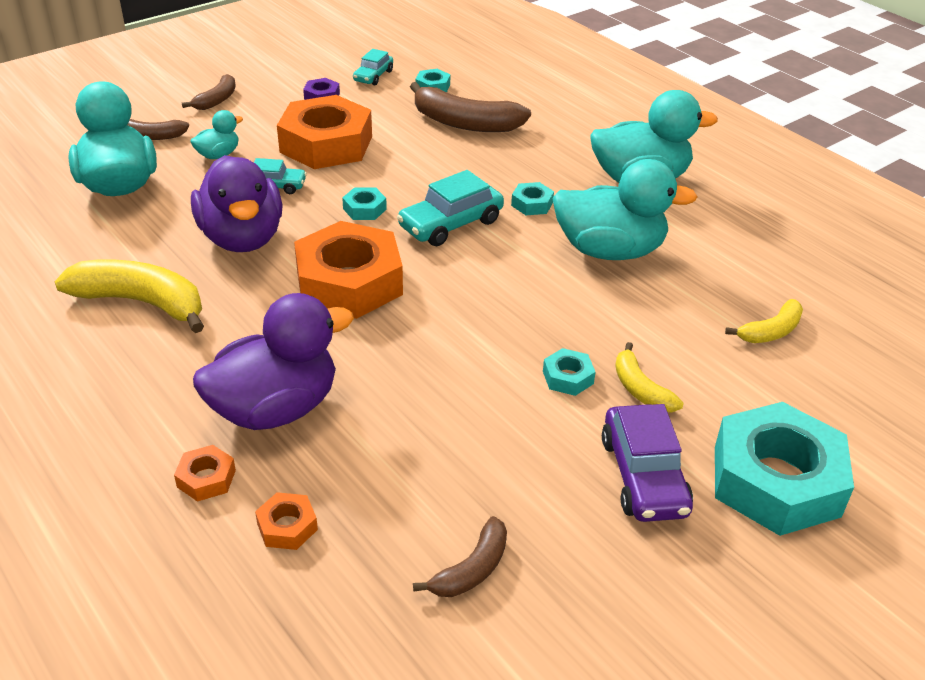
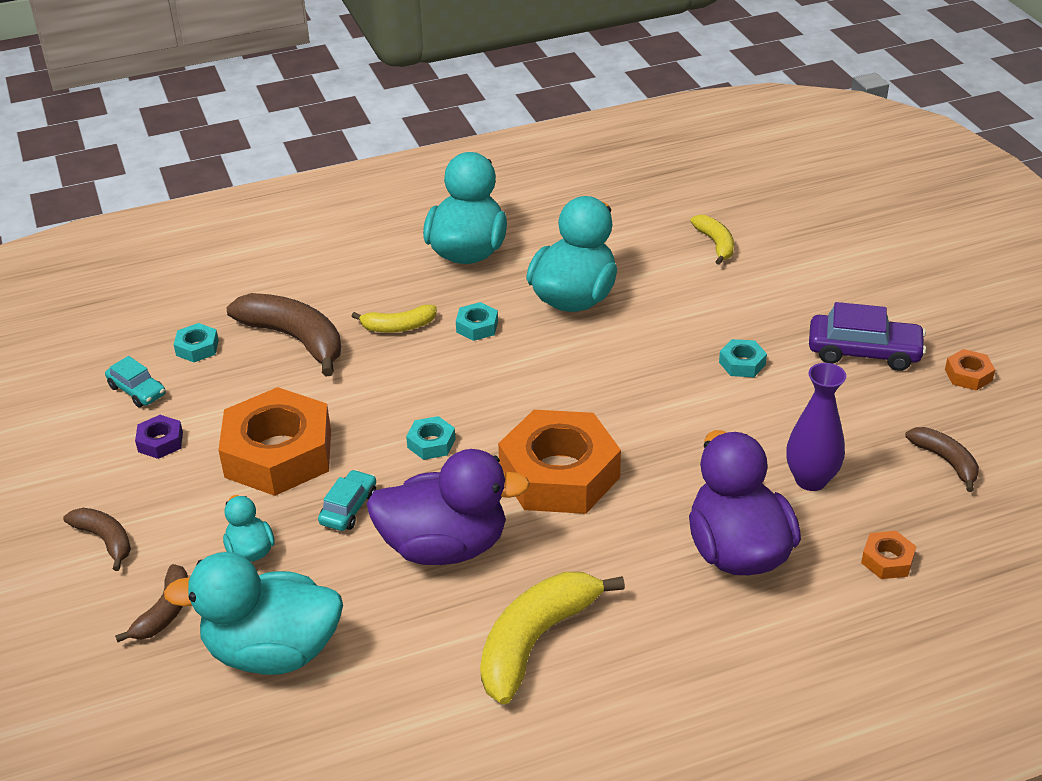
camera: 70 degrees left, 0 degrees up
(206, 478) = (820, 608): orange nut -> orange nut (968, 375)
(398, 451) = (811, 480): none -> purple vase
(451, 224) = (487, 387): turquoise car -> none
(465, 123) = (295, 339): brown banana -> brown banana turned 90 degrees counterclockwise
(640, 389) = (767, 328): yellow banana -> yellow banana (398, 327)
(776, 481) = (880, 291): turquoise nut -> none

